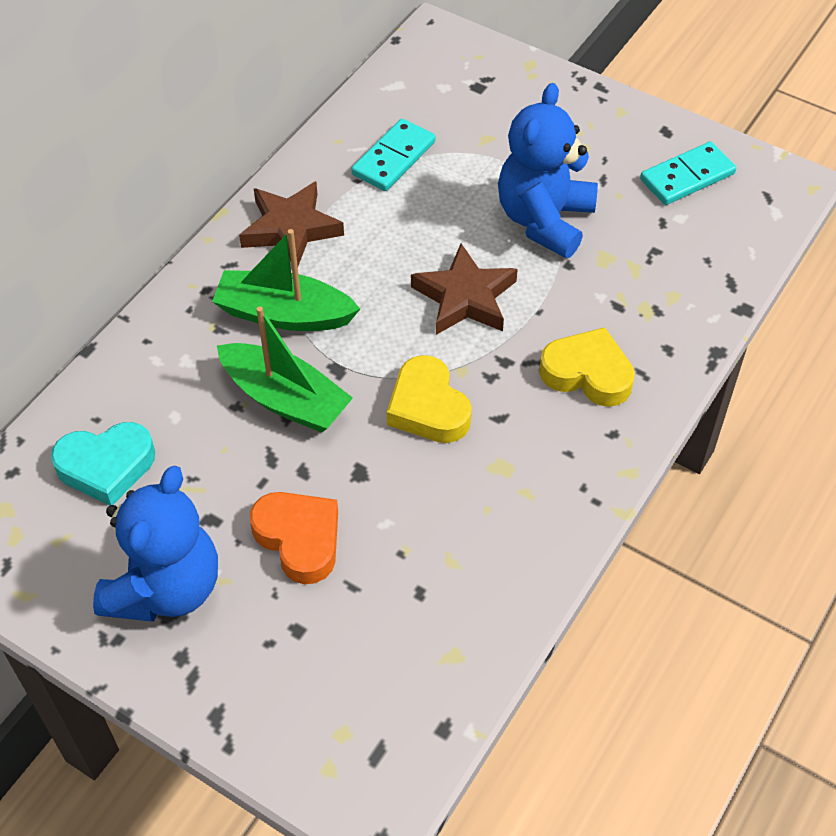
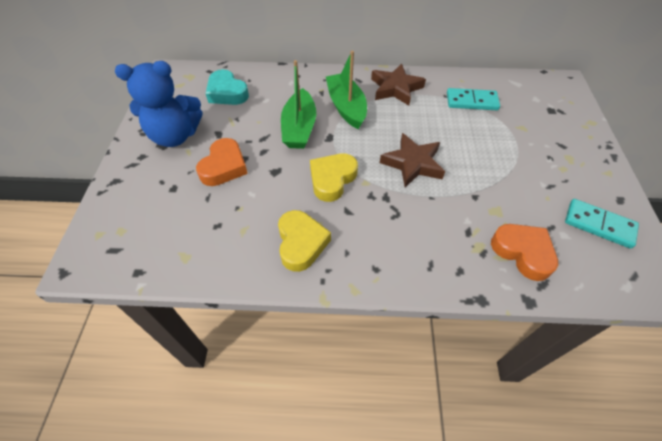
camera: 60 degrees right, 0 degrees up
(544, 220) = (494, 173): blue teddy bear -> none
(587, 373) = (408, 238): yellow heart -> yellow heart (301, 243)
(680, 272) = (523, 252): none -> orange heart

